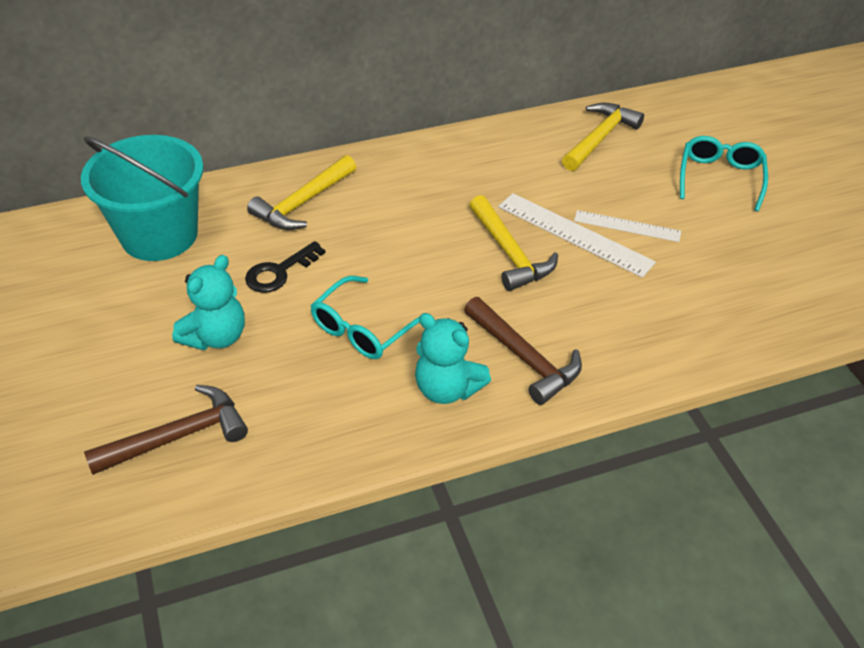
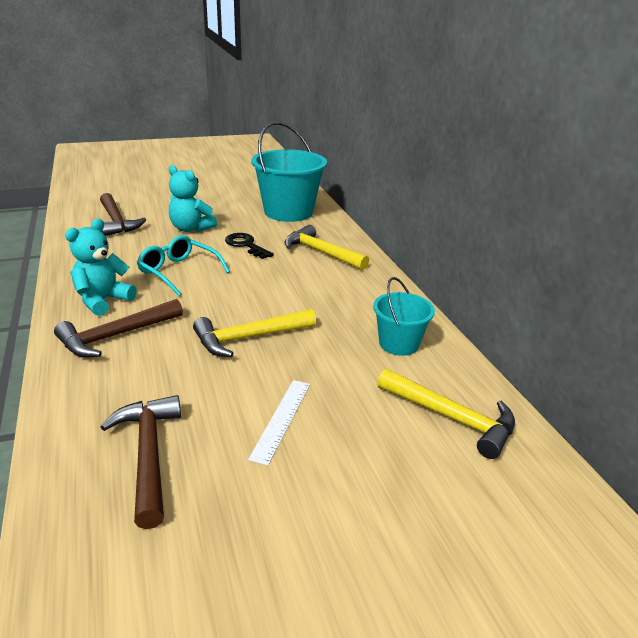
camera: 90 degrees right, 15 degrees down
(501, 156) = (399, 344): none -> turquoise bucket
(574, 234) = (272, 379): white ruler -> none
(691, 298) = (148, 454): none -> brown hammer
(720, 178) = (385, 532): turquoise glasses -> none

